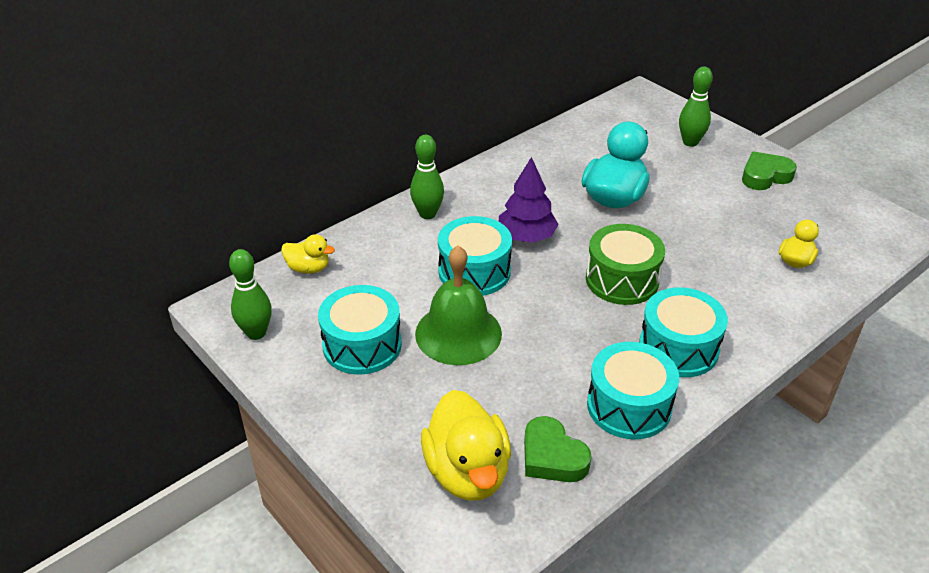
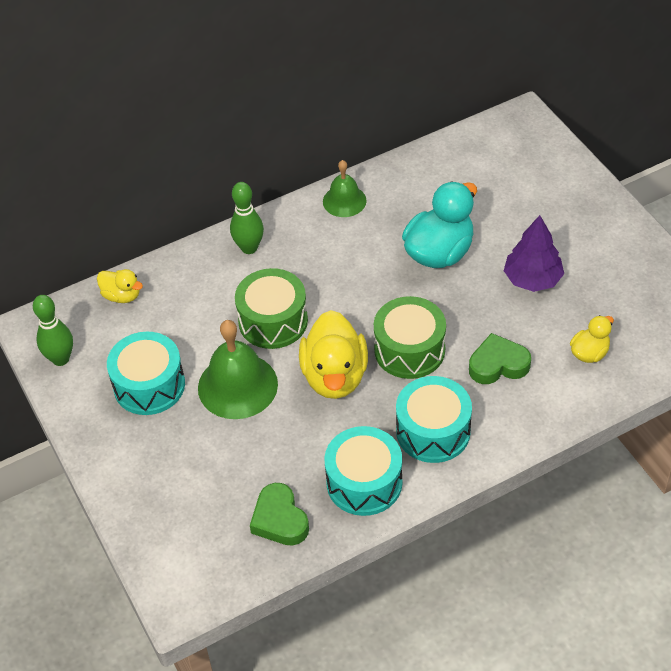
camera: 15 degrees right, 10 degrees up
(467, 472) = (204, 522): yellow duck -> yellow duck (335, 376)
(474, 271) = (273, 321): turquoise drum -> green drum
(506, 168) = (344, 201): none -> green bell
(526, 236) = (336, 287): purple tree -> purple tree (532, 279)
(690, 142) = (548, 191): green bowling pin -> none
(765, 176) = (608, 245): green heart -> green heart (498, 364)

